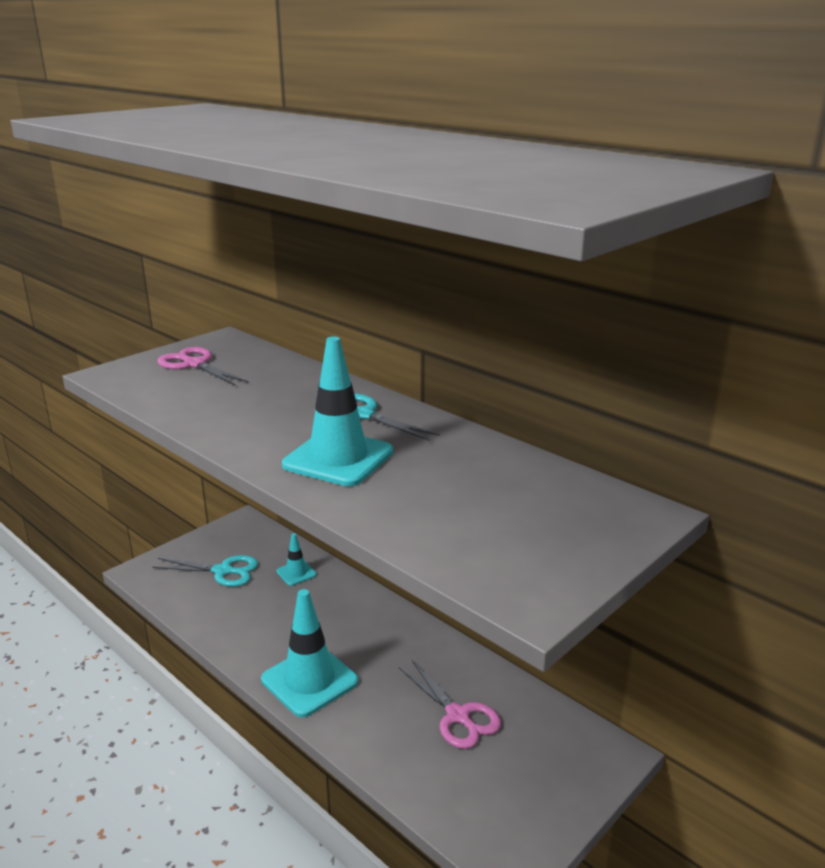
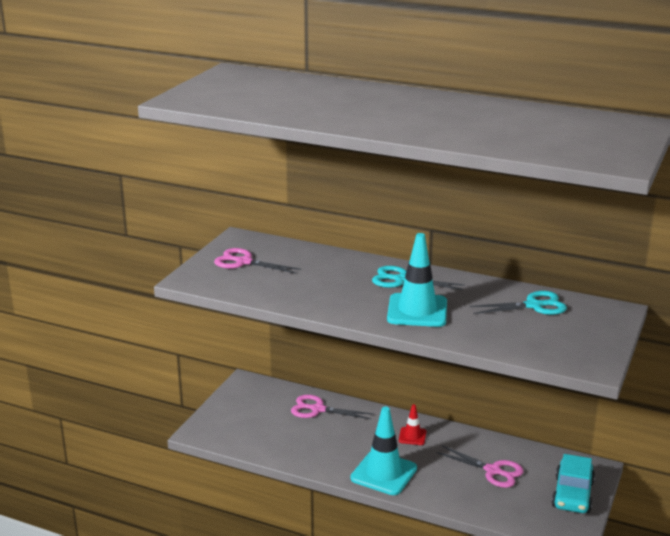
camera: 20 degrees left, 0 degrees up
(222, 571) = (261, 419): turquoise scissors -> turquoise scissors (533, 306)
(296, 573) = (318, 409): turquoise traffic cone -> pink scissors
(384, 636) = (412, 436): none -> red traffic cone
(553, 788) = (572, 494): none -> turquoise car

